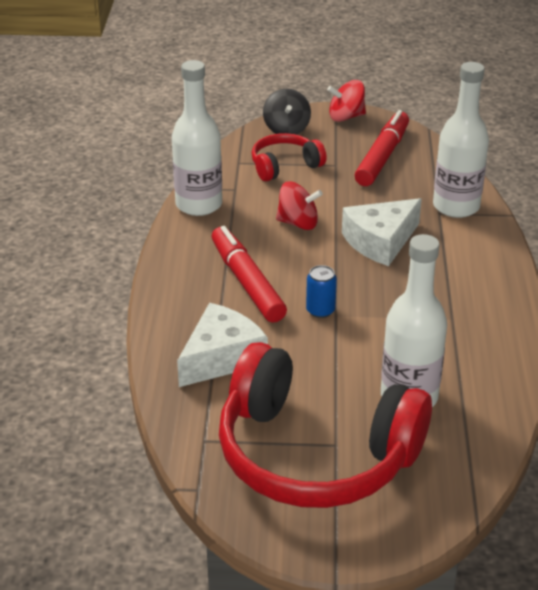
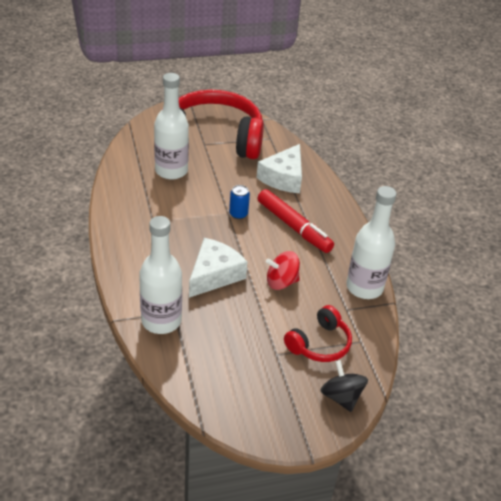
camera: 160 degrees right, 5 degrees up
(346, 117) = (291, 429): red spinning top -> none
(382, 156) = (237, 373): red marker -> none

